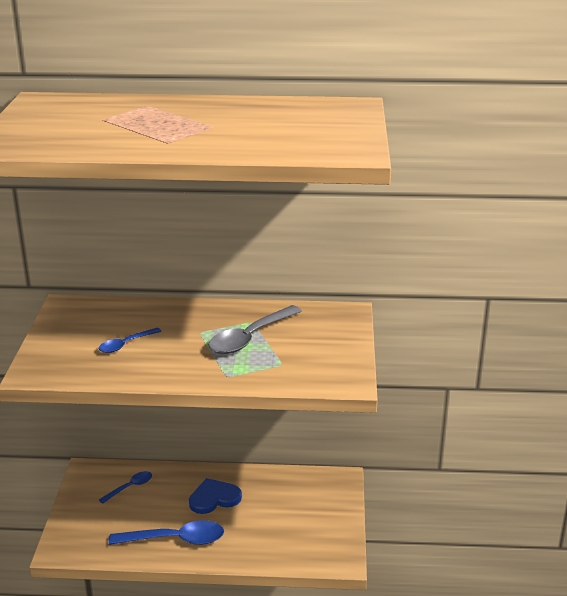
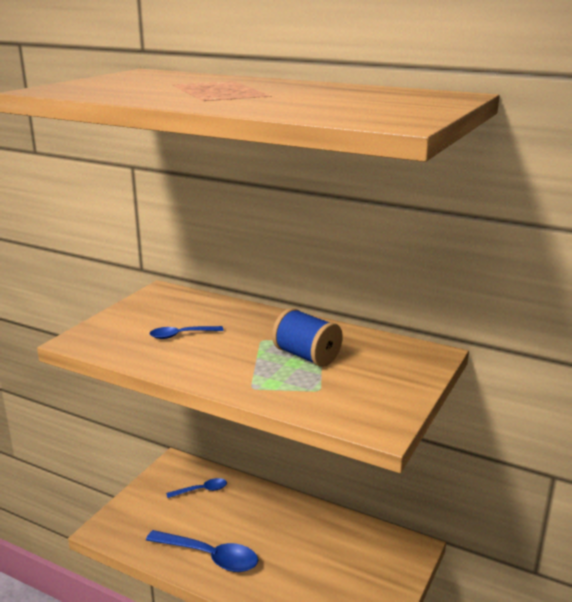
camera: 25 degrees right, 5 degrees down
(214, 498) = (272, 526): blue heart -> none
(250, 338) = (306, 356): grey spoon -> blue spool

